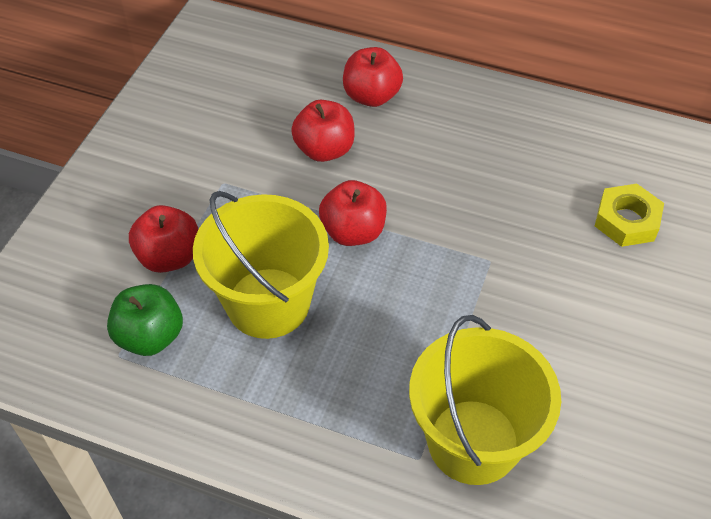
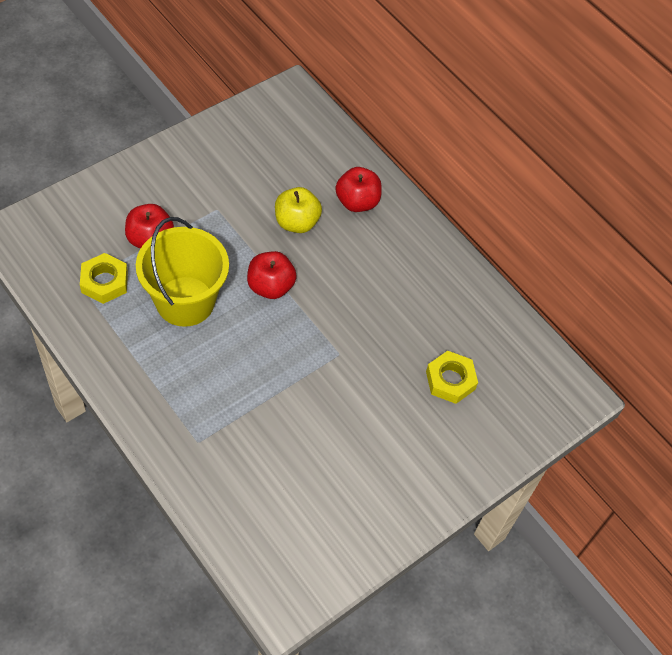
camera: 25 degrees right, 5 degrees up
(150, 336) = (104, 282): green apple -> yellow nut
(324, 150) = (296, 222): red apple -> yellow apple
(473, 441) = (236, 452): yellow bucket -> none

